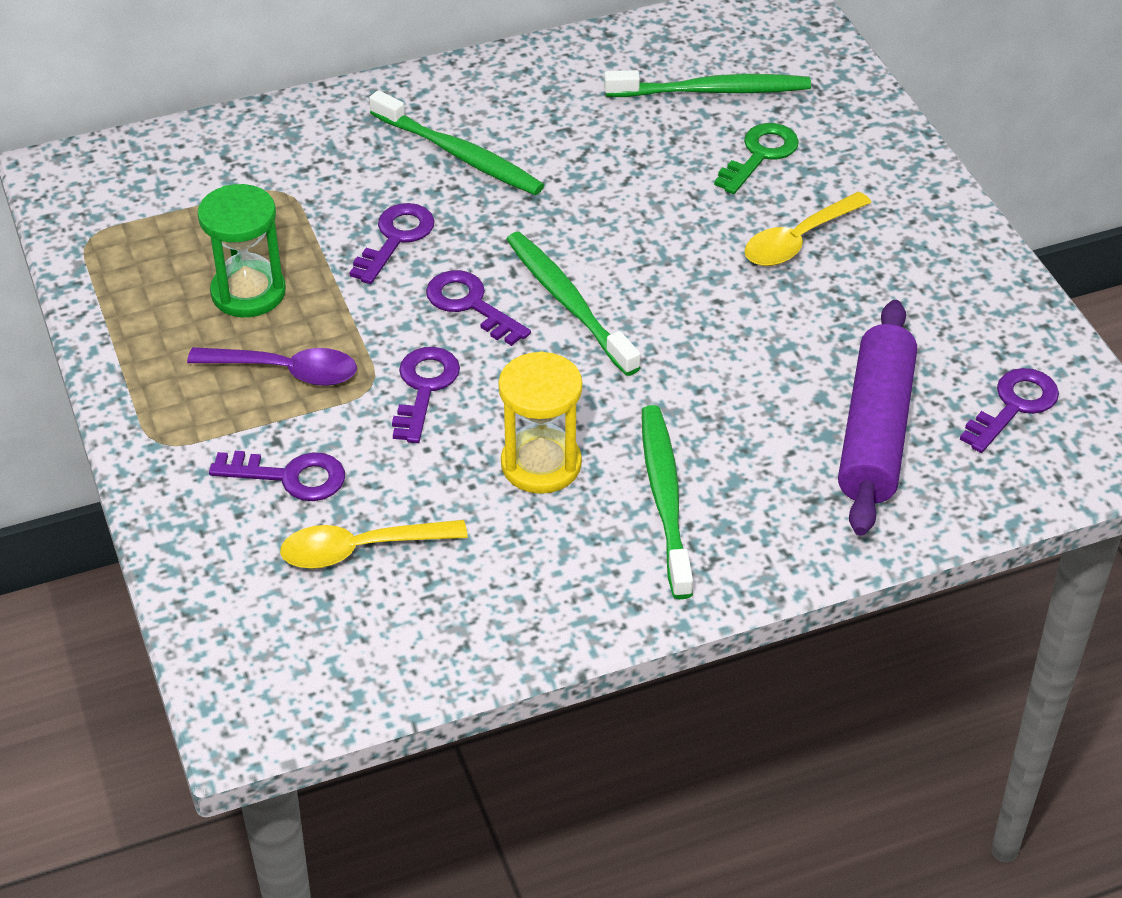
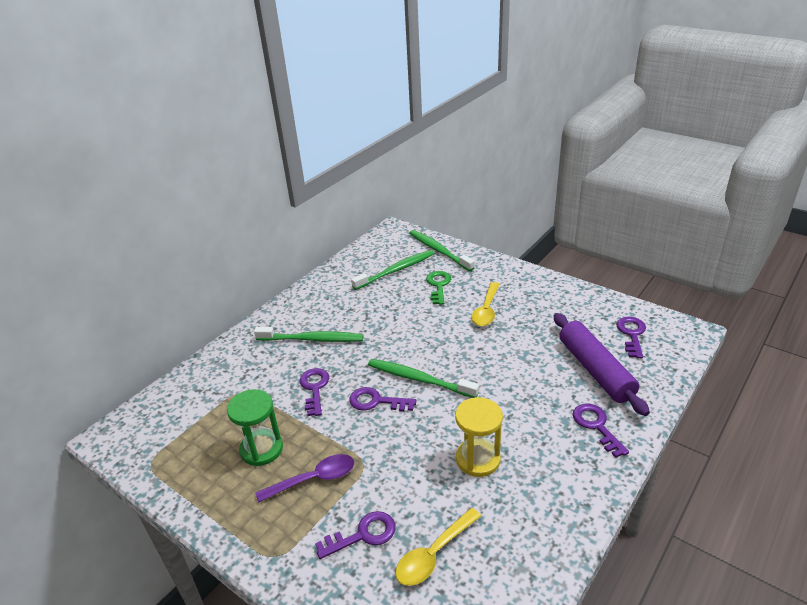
camera: 30 degrees left, 10 degrees down
(424, 388) = (390, 451): purple key -> purple key (596, 426)
(665, 498) = (545, 444): green toothbrush -> green toothbrush (438, 250)

